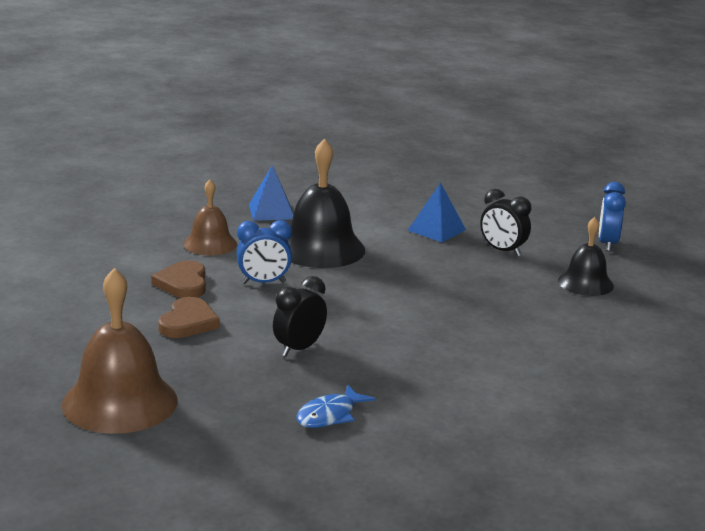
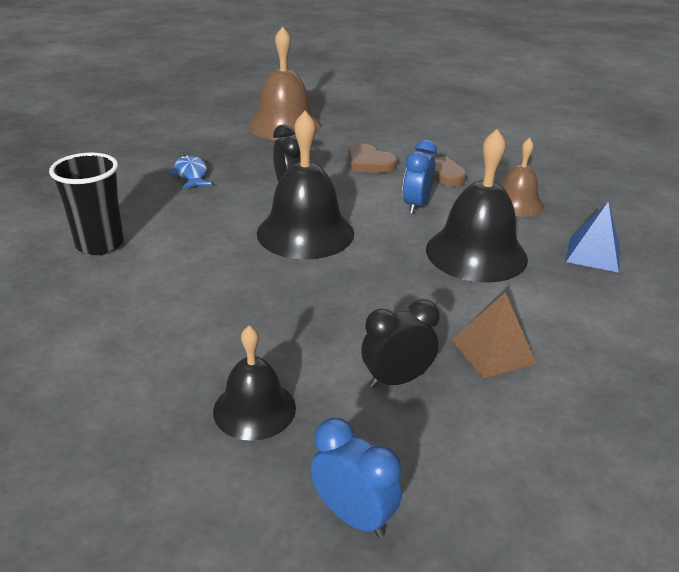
camera: 120 degrees right, 10 degrees up
(373, 319) = (305, 232): none -> black bell
(436, 230) = (493, 351): blue pyramid -> brown pyramid
(518, 407) = (100, 244): none -> black cup

